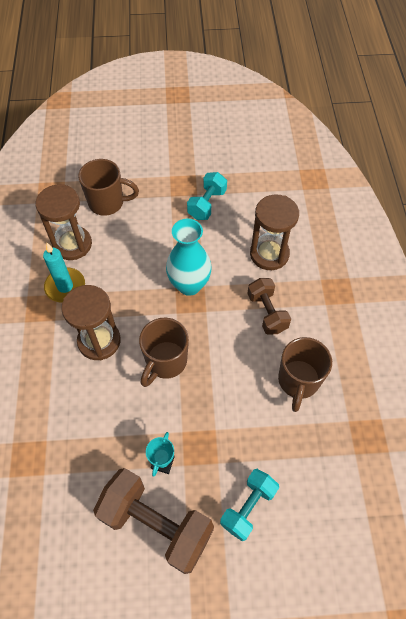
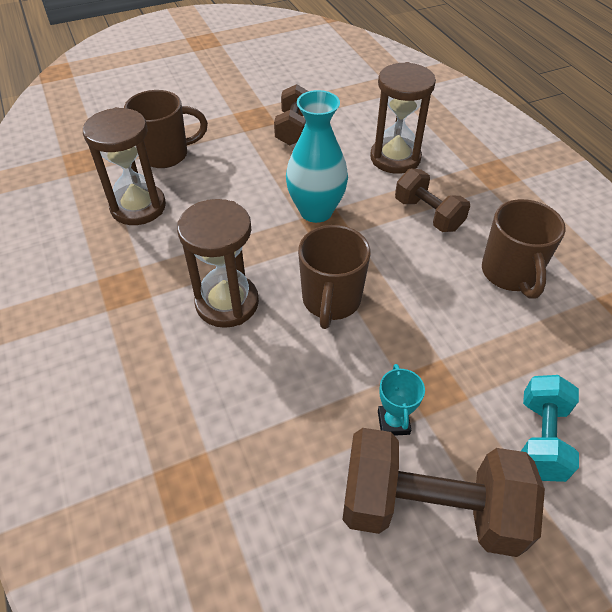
camera: 20 degrees left, 10 degrees down
(65, 286) = (149, 254): turquoise candle -> none
(207, 204) = (293, 129): turquoise dumbbell -> brown dumbbell

